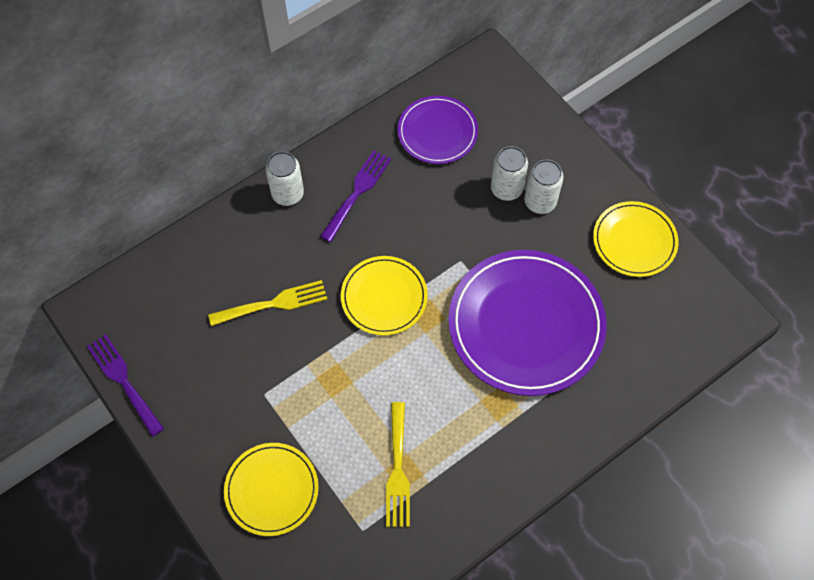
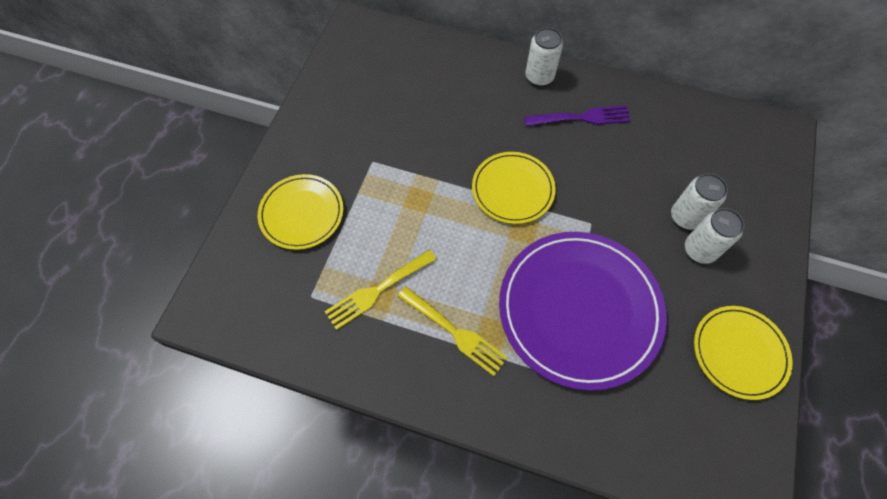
camera: 55 degrees right, 0 degrees up
(124, 381) = (320, 75): purple fork -> none
(273, 304) = (446, 122): yellow fork -> yellow fork (454, 332)
(437, 132) = (684, 137): purple plate -> none

